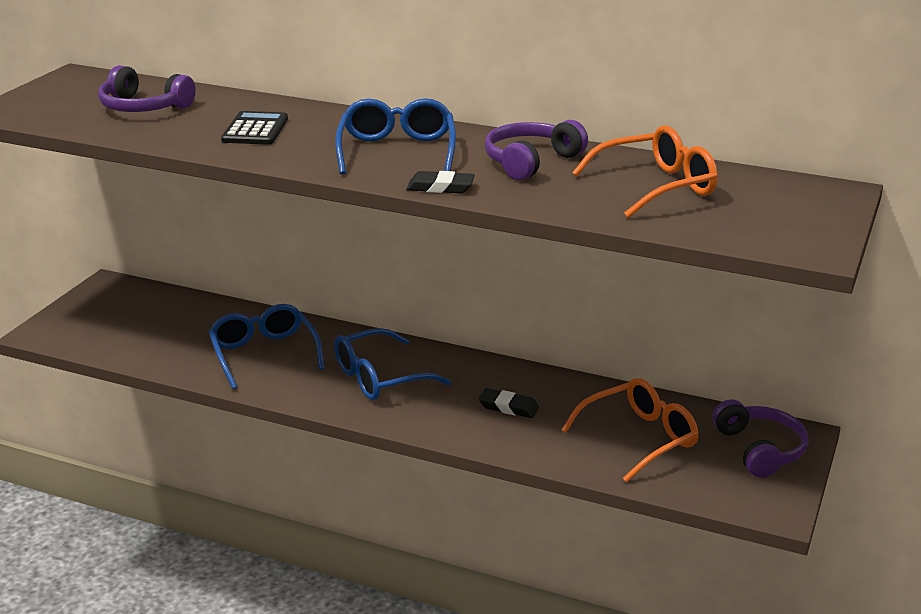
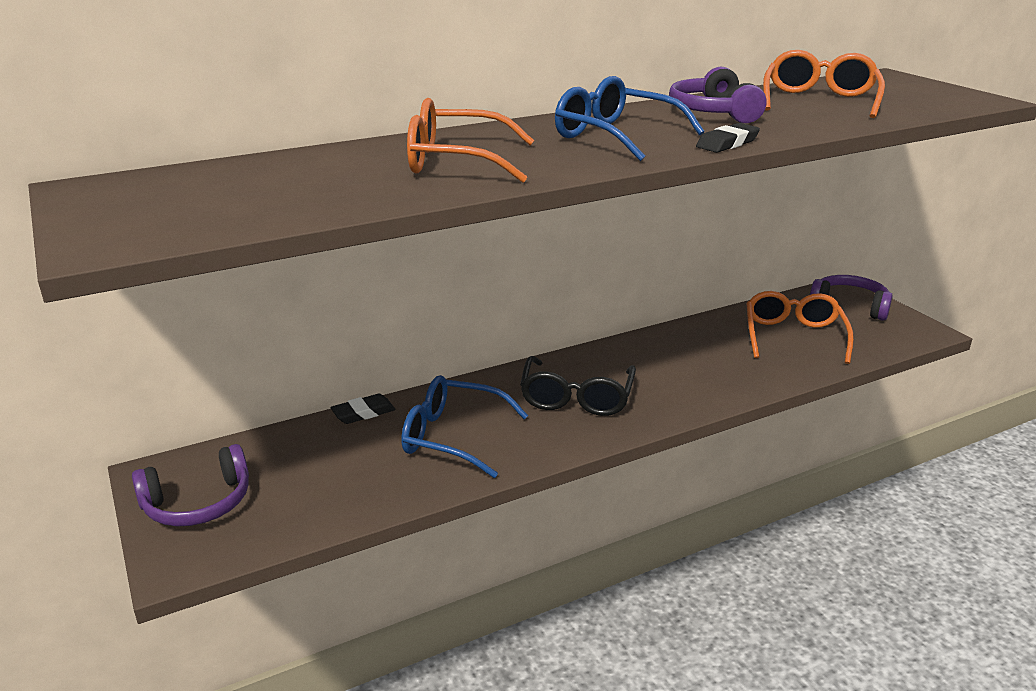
camera: 50 degrees left, 0 degrees up
(143, 107) = (278, 184): purple headphones -> purple headphones (198, 503)
(255, 130) = (456, 161): black calculator -> orange glasses
(379, 378) = (576, 398): blue glasses -> black glasses
(508, 407) = (693, 364): black eraser -> black eraser (363, 413)

